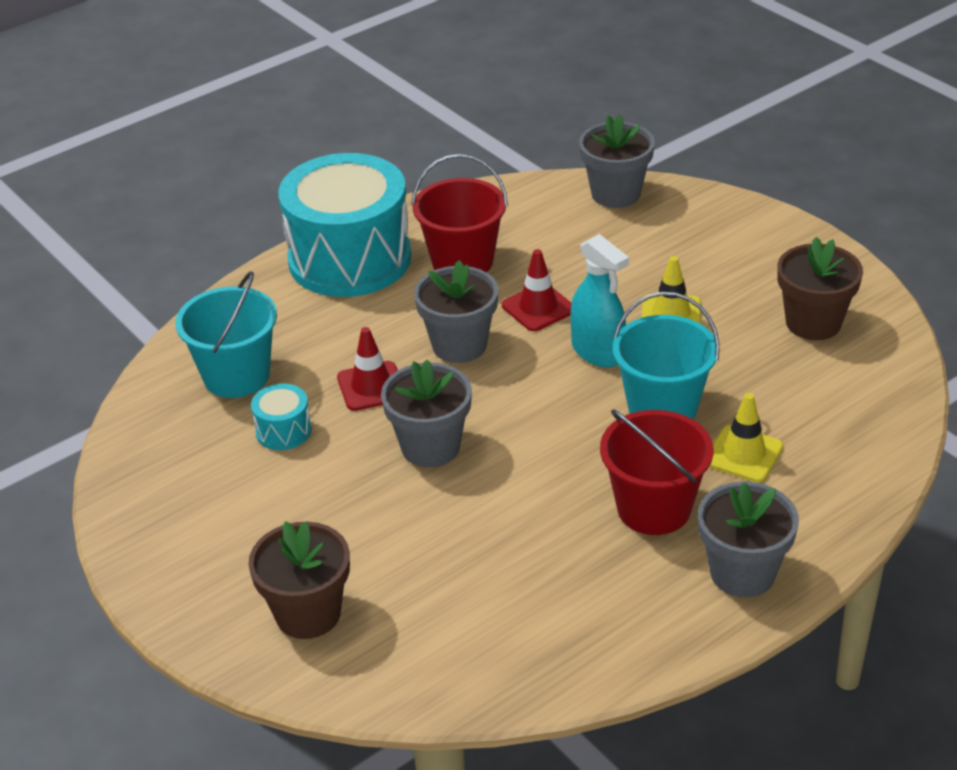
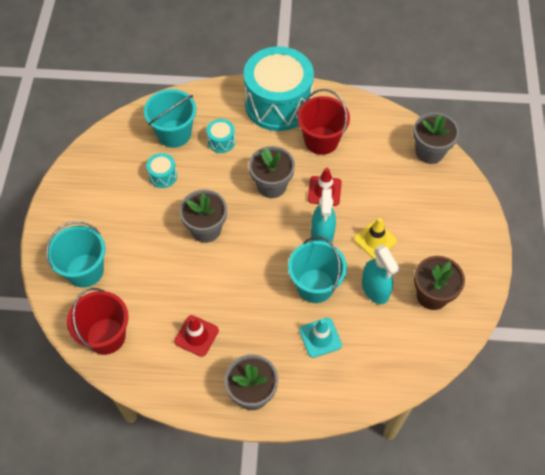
camera: 40 degrees right, 20 degrees up
(308, 614) = (85, 270): brown flower pot -> turquoise bucket
(321, 343) = (221, 141): none -> turquoise drum
(371, 386) = (216, 180): red traffic cone -> red traffic cone (196, 336)
(654, 508) = (254, 332): red bucket -> red bucket (106, 336)
(740, 362) = (375, 289): none -> turquoise spray bottle
(743, 454) = (320, 337): yellow traffic cone -> turquoise traffic cone

